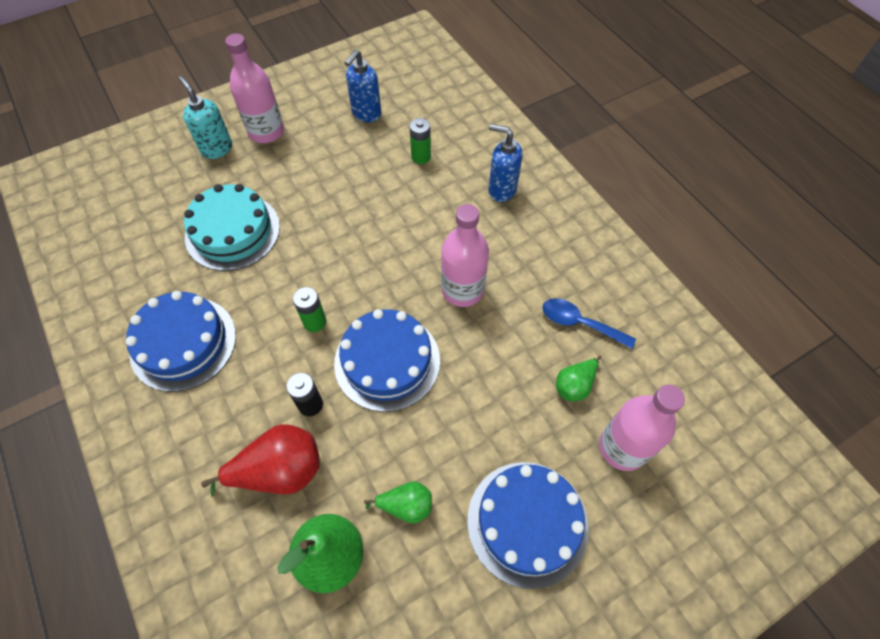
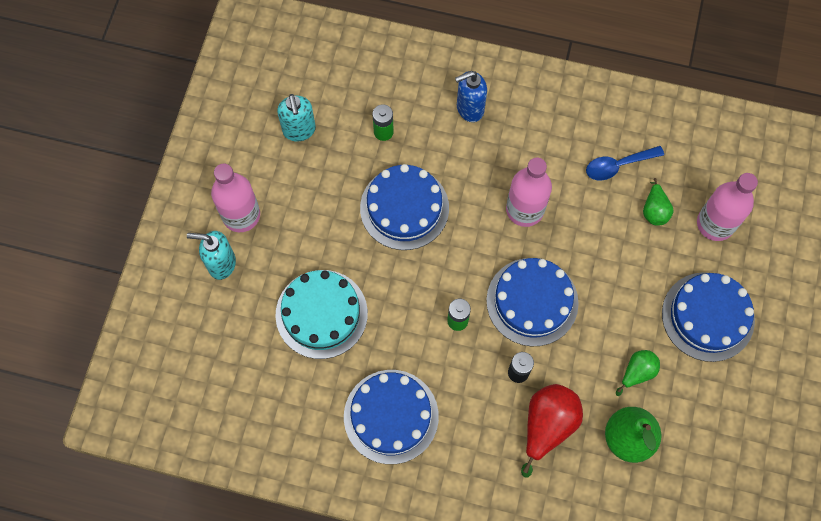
camera: 45 degrees left, 10 degrees up
(366, 114) = (299, 130): blue soap dispenser -> turquoise soap dispenser
(374, 214) = (404, 208): none -> blue cake

